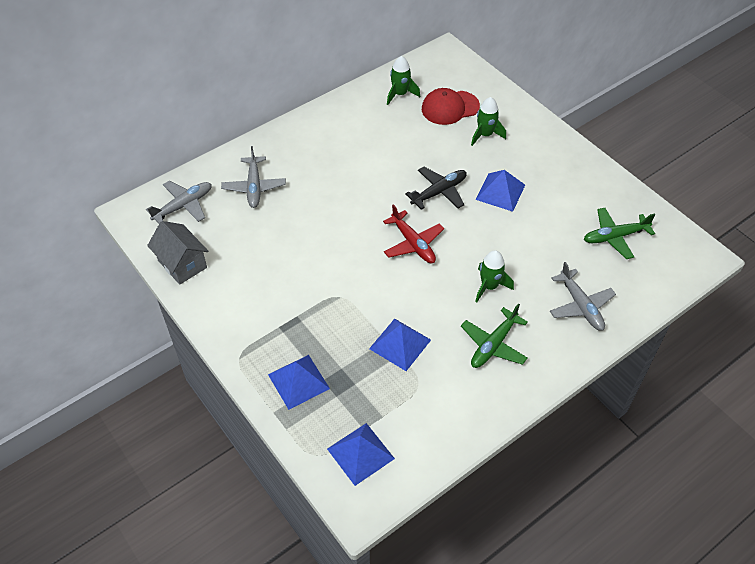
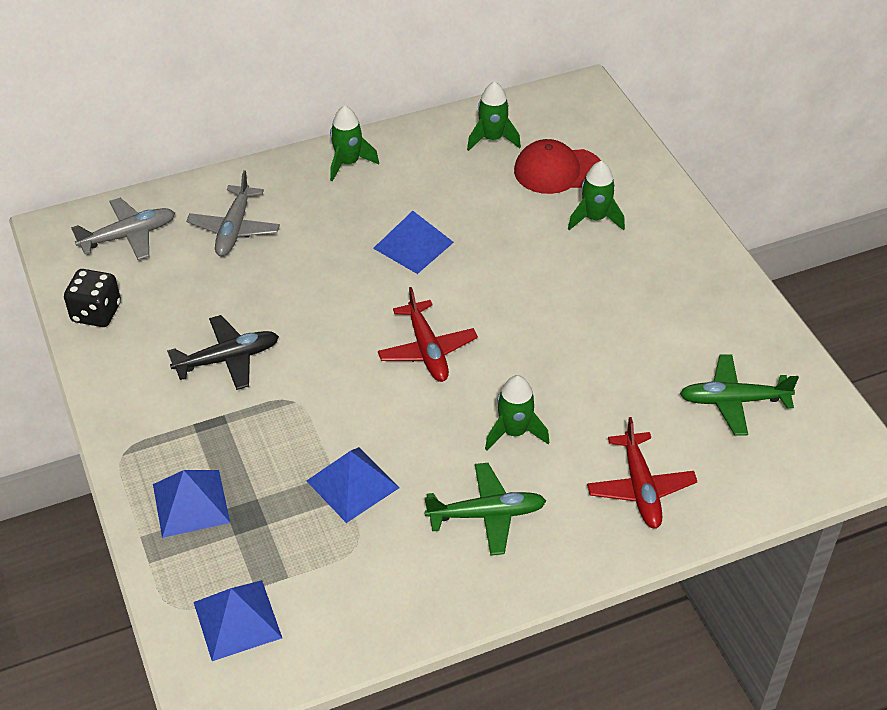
camera: 15 degrees right, 5 degrees down
(182, 264) = (96, 313): grey house -> black dice
(313, 127) = (348, 163): none -> green rocket
(439, 192) = (494, 286): black plane -> black plane (228, 359)
(493, 345) = (487, 515): green plane -> green plane turned 150 degrees counterclockwise
(500, 192) = (585, 303): blue pyramid -> blue pyramid (413, 245)
(581, 306) = (640, 488): grey plane -> red plane

